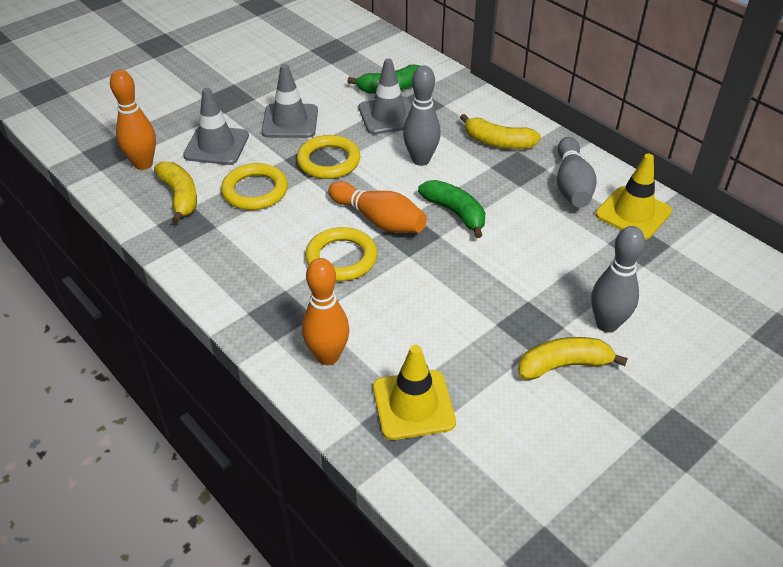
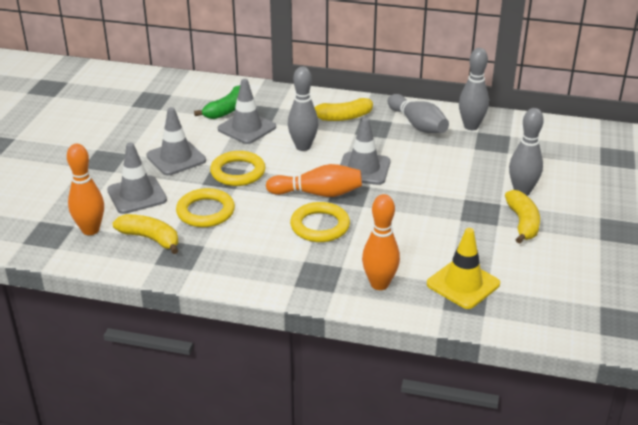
camera: 35 degrees left, 10 degrees down
(455, 213) = (363, 169): green banana -> grey traffic cone
(564, 365) = (522, 223): yellow banana -> yellow banana turned 135 degrees clockwise
(633, 213) = (471, 126): yellow traffic cone -> grey bowling pin

